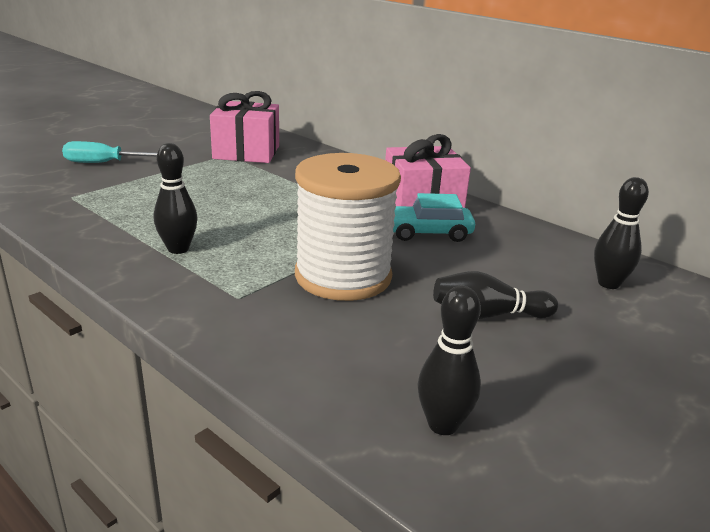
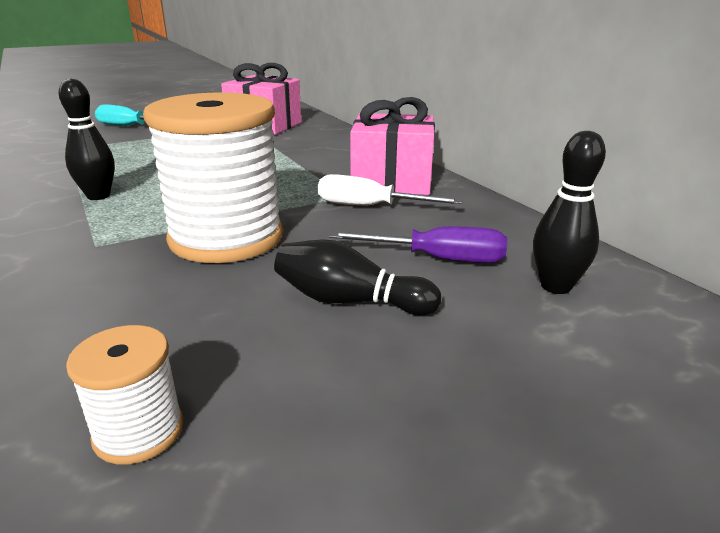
camera: 20 degrees right, 0 degrees up
(427, 233) = (369, 206): turquoise car -> white screwdriver
(443, 425) = (139, 431): black bowling pin -> white spool
(517, 273) = (438, 259): none -> purple screwdriver

